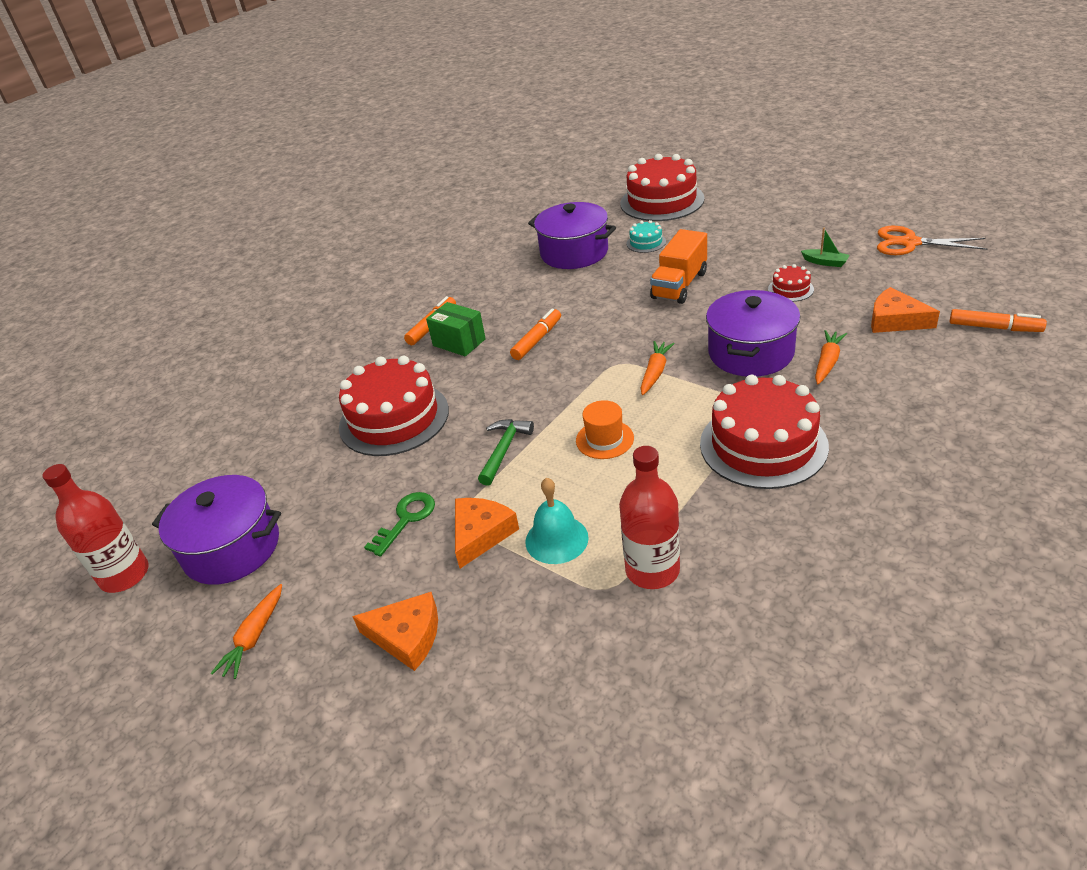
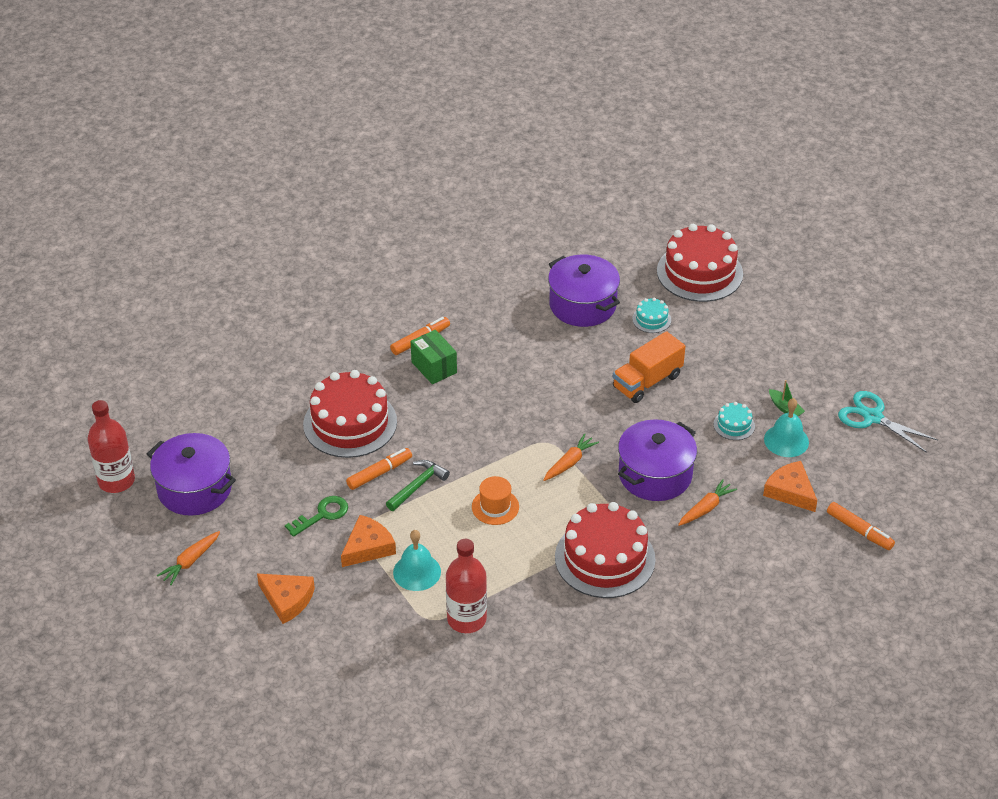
camera: 15 degrees right, 5 degrees up
(537, 340) = (497, 391): orange marker -> orange marker (379, 473)
(790, 289) = (734, 425): red cake -> turquoise cake
(850, 284) = (786, 440): none -> turquoise bell
(910, 243) = (873, 417): orange scissors -> turquoise scissors

